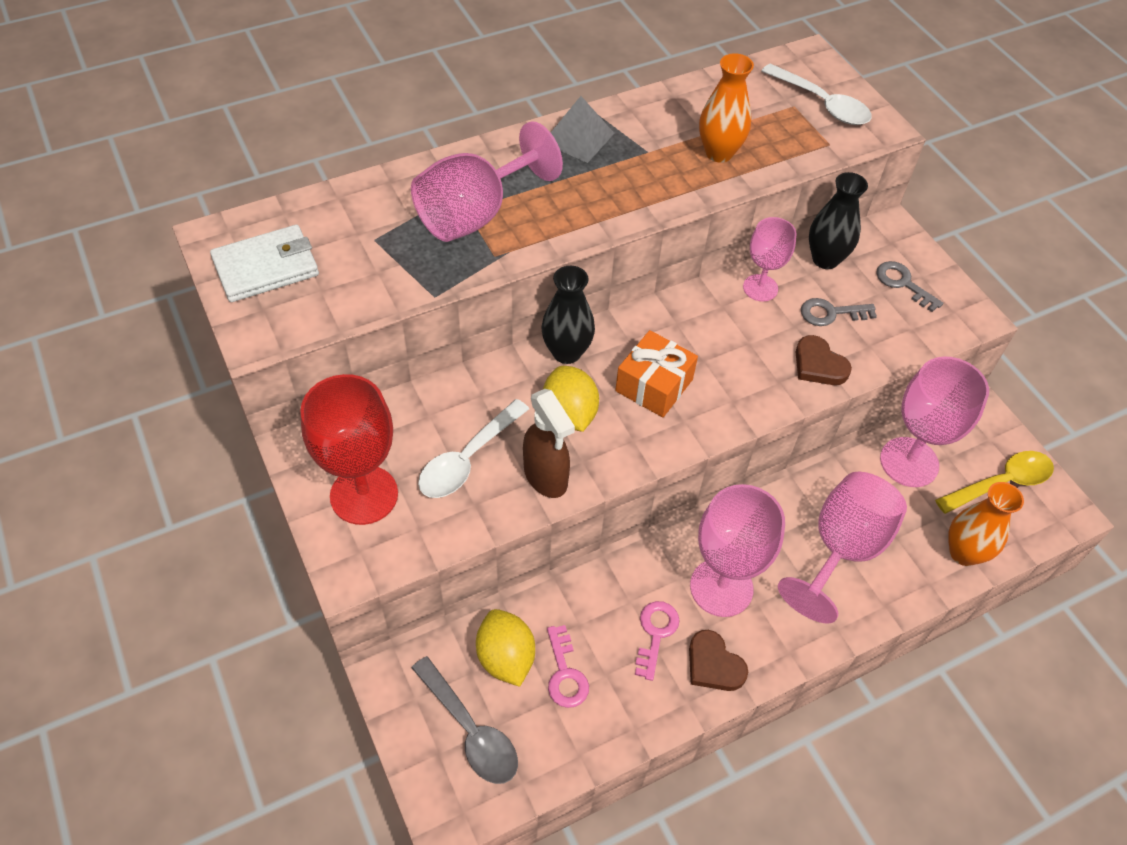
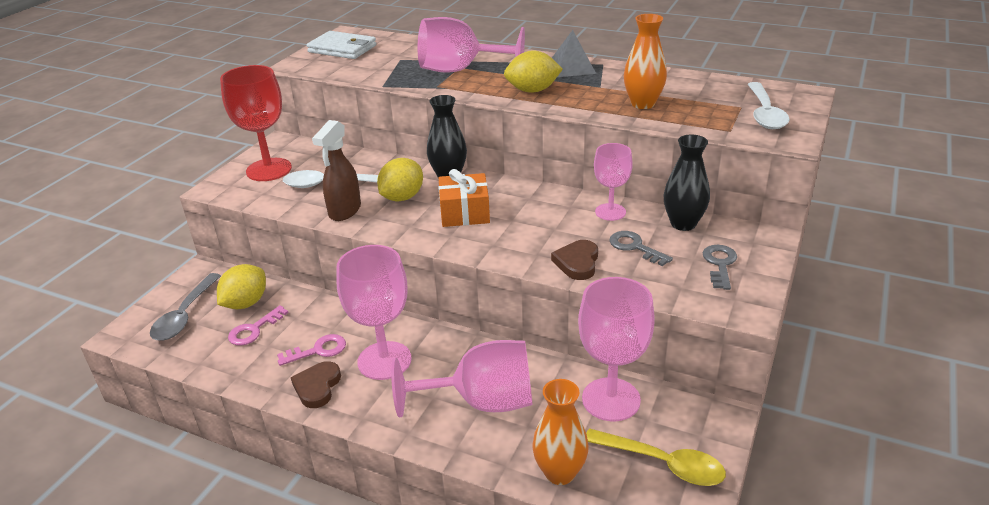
camera: 55 degrees right, 20 degrees down
(599, 198) = (532, 91): none -> yellow lemon

